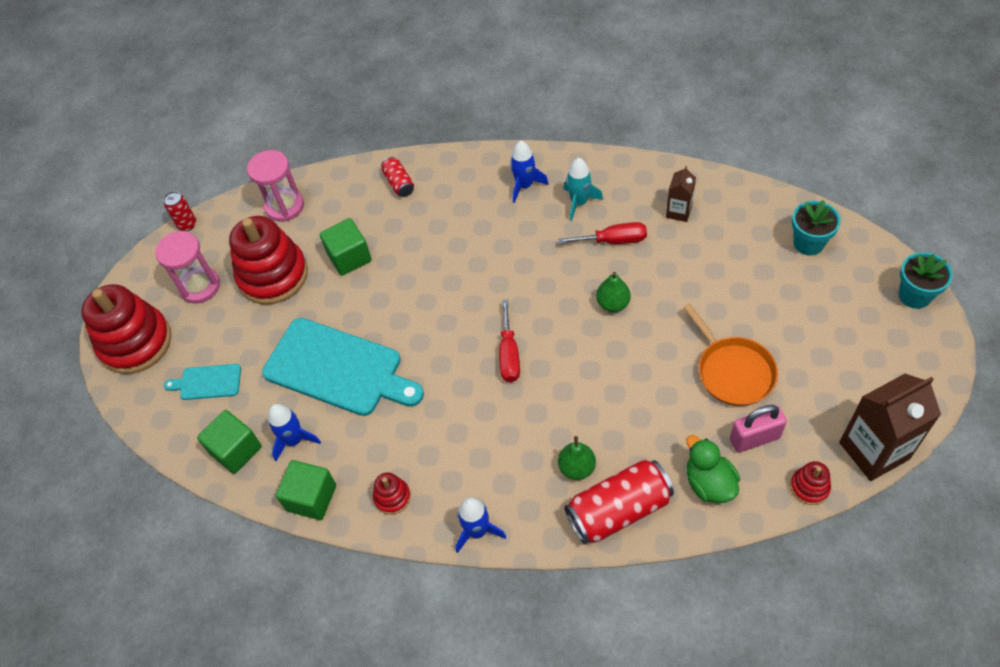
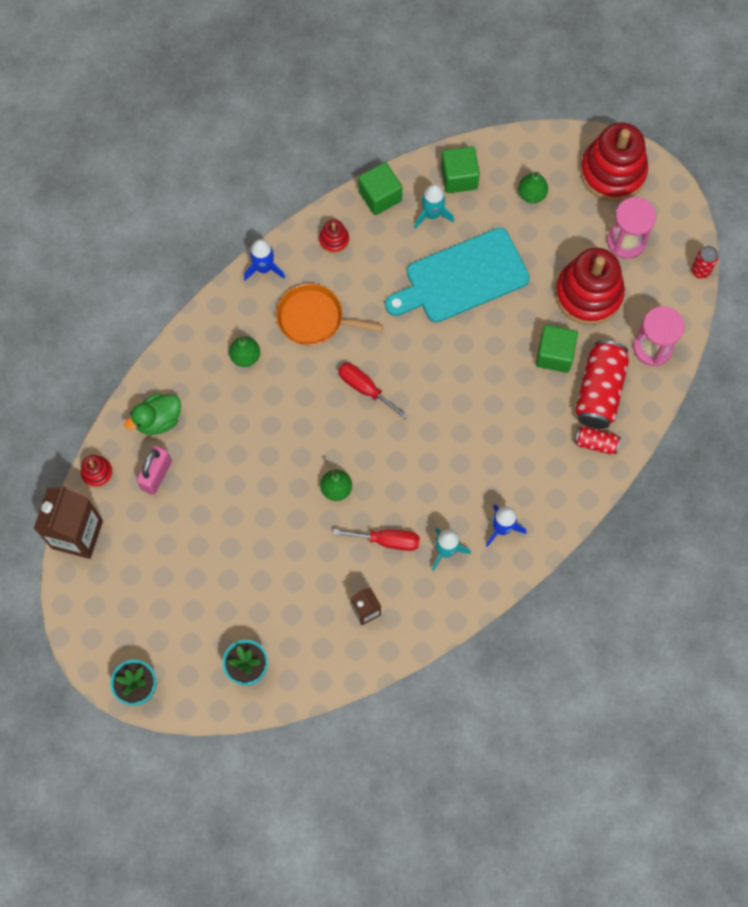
camera: 125 degrees right, 15 degrees up
(207, 382) = (531, 194): turquoise cutting board -> green pear
(294, 440) = (432, 214): blue rocket -> turquoise rocket
(613, 240) = (387, 540): red screwdriver -> red screwdriver turned 120 degrees counterclockwise
(618, 510) = (196, 354): red can -> red can (599, 391)
(709, 483) = (158, 420): green duck -> green duck turned 135 degrees clockwise
(733, 371) = (210, 511): orange pan -> orange pan (314, 319)

